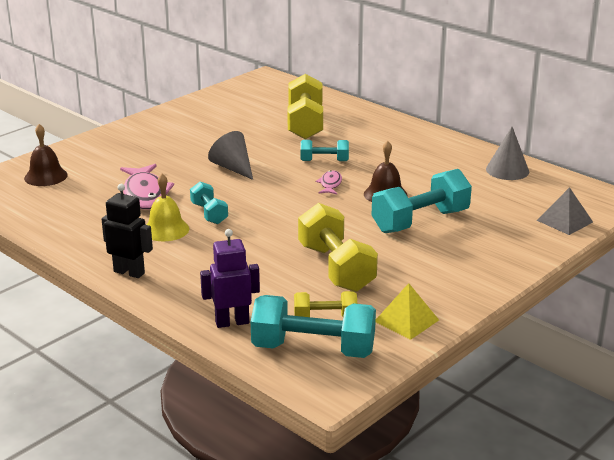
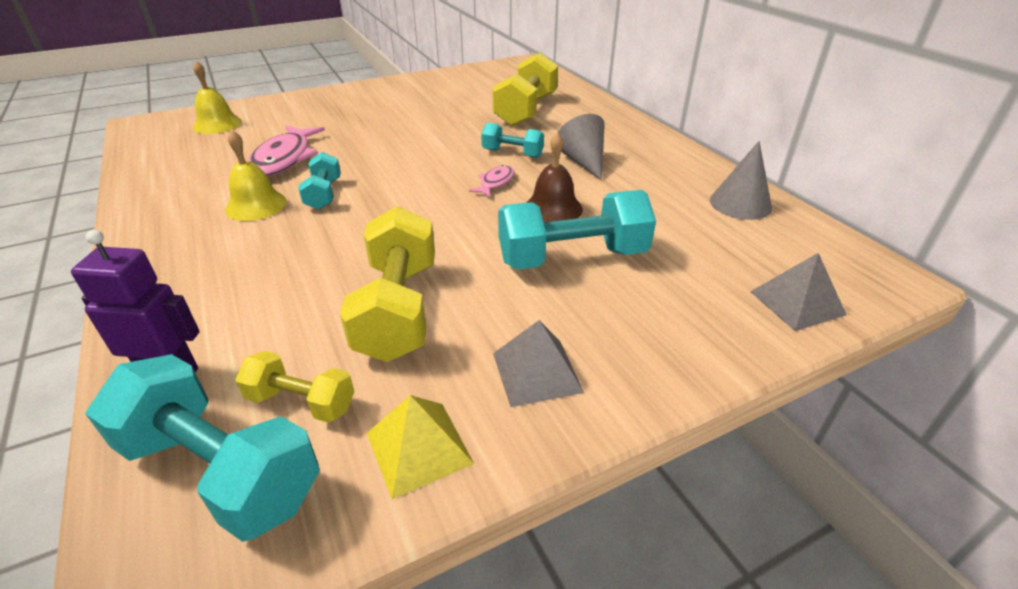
camera: 20 degrees right, 10 degrees up
(46, 176) = (217, 124): brown bell -> yellow bell
(129, 272) = (150, 254): black robot -> none
(233, 168) = (405, 145): grey cone -> grey cone (583, 161)
(442, 280) = (536, 372): none -> grey pyramid

